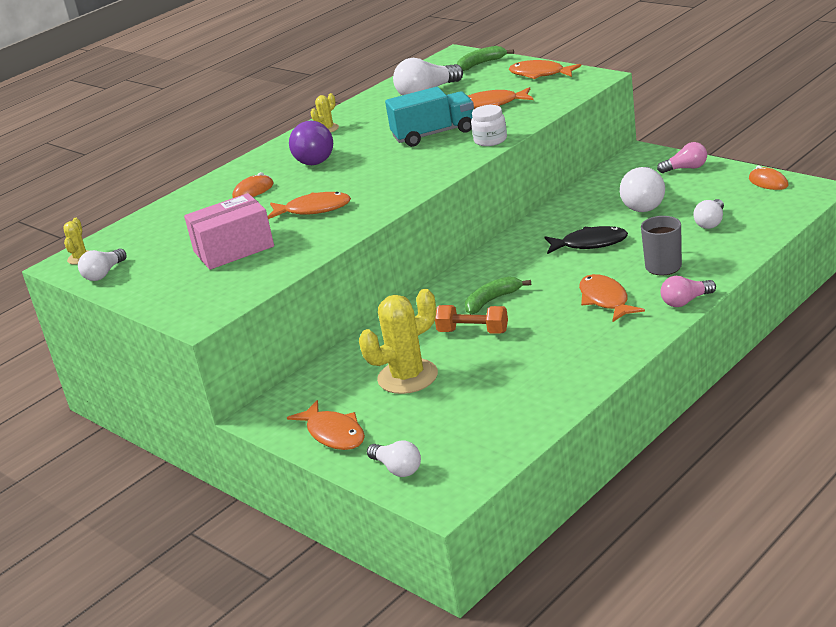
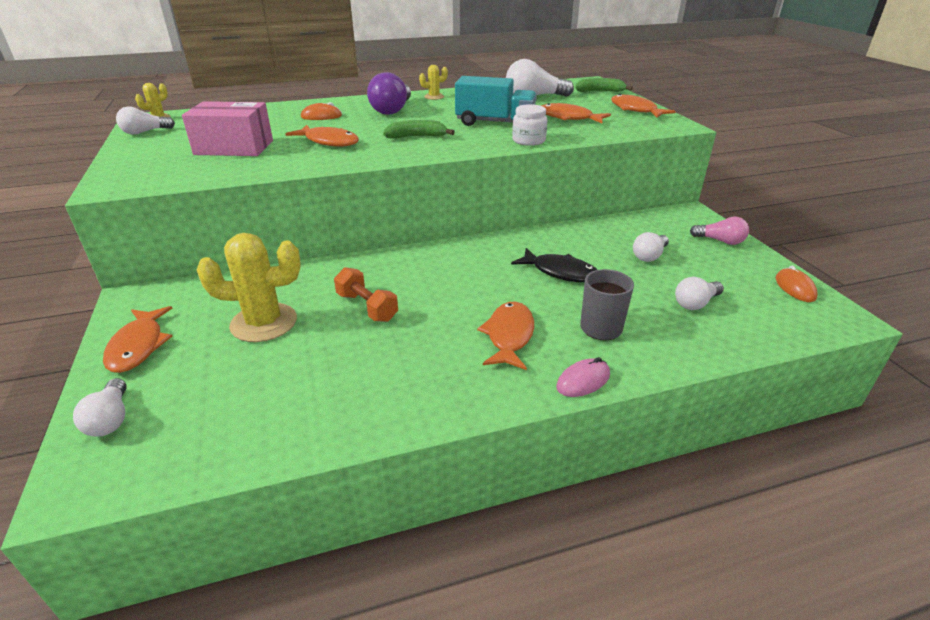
camera: 25 degrees right, 5 degrees up
(492, 300) = (419, 285): green banana -> green banana (416, 137)
(644, 203) = (649, 256): white light bulb -> white light bulb, size x0.62
(685, 301) = (583, 381): pink light bulb -> pink mouse

